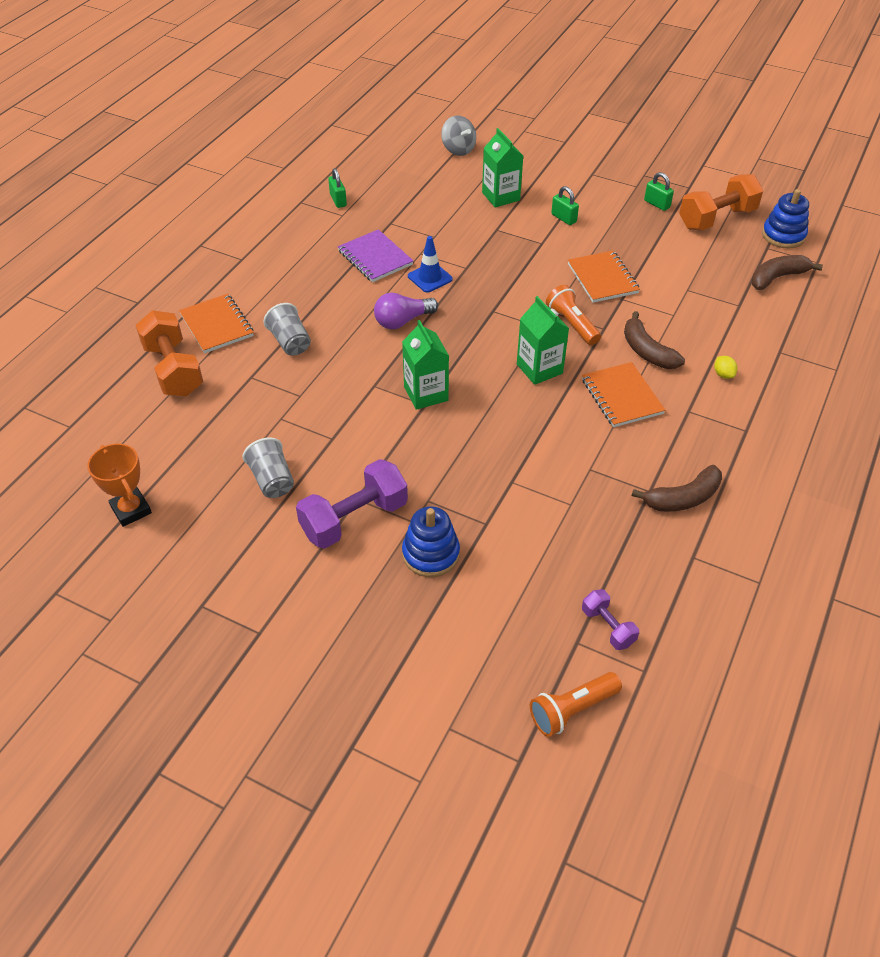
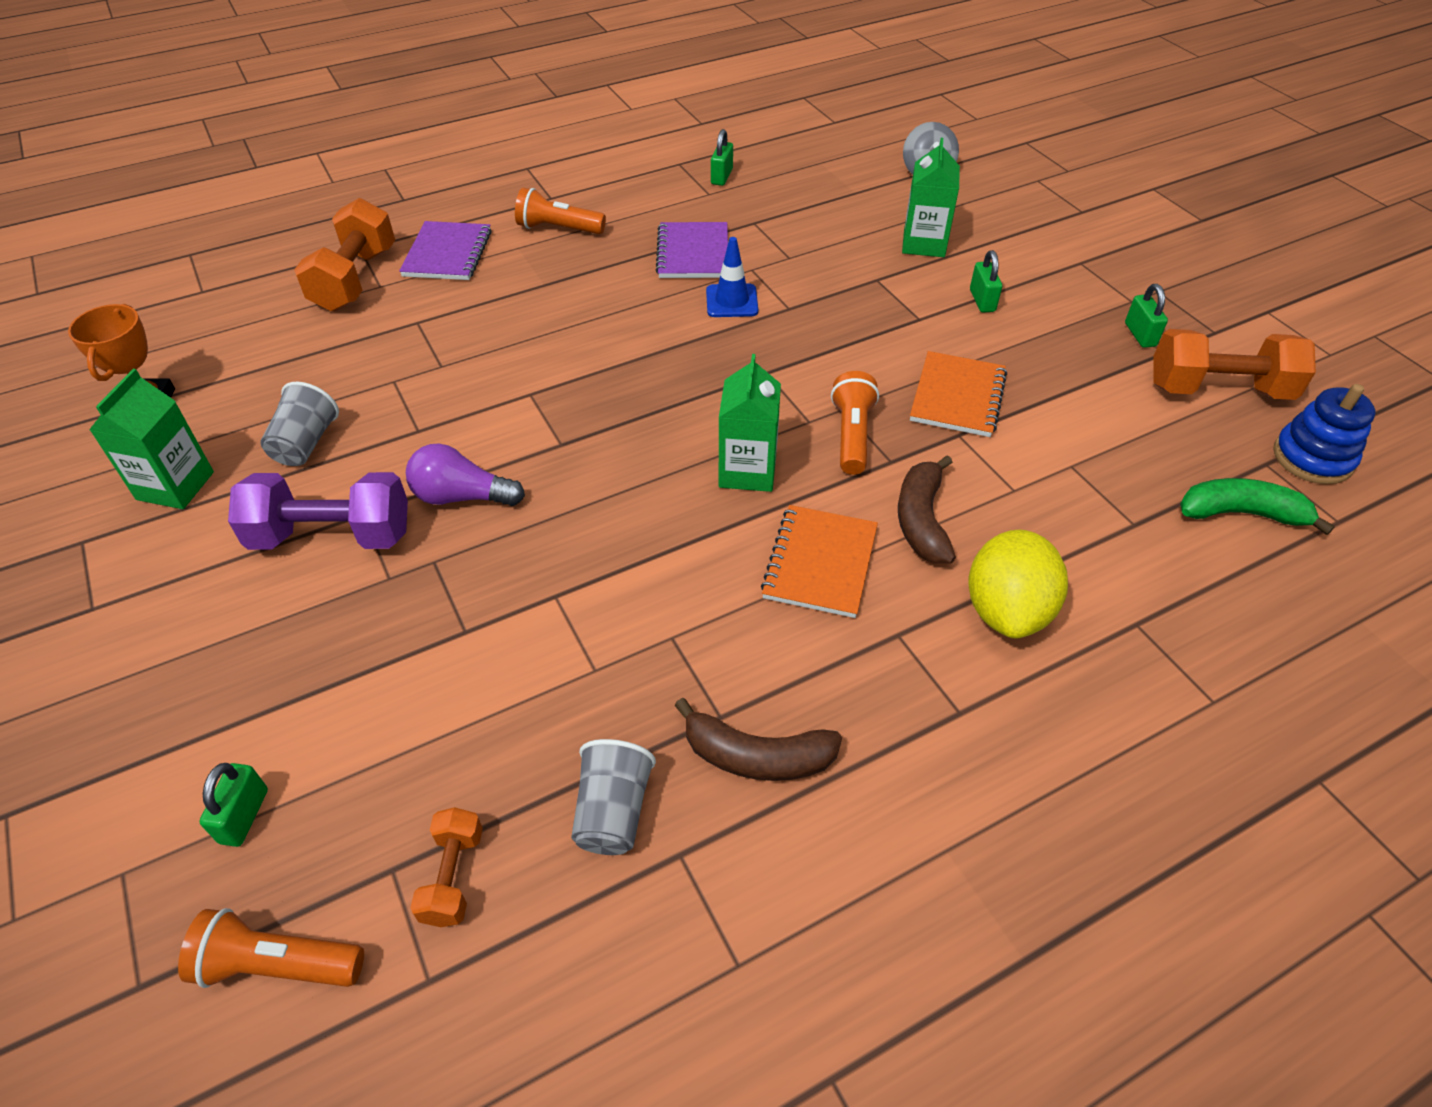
camera: 35 degrees right, 0 degrees up
(217, 325) = (448, 254): orange notebook -> purple notebook
(272, 278) = (558, 229): none -> orange flashlight
(290, 342) = (498, 304): grey cup -> grey cup (613, 812)
(402, 321) = (644, 336): purple light bulb -> purple light bulb (462, 497)
(426, 394) = (576, 432): green carton -> green carton (175, 486)
(431, 554) = (361, 630): blue stacking toy -> none
(479, 667) = (244, 816): none -> green padlock
(608, 627) = (453, 876): purple dumbbell -> orange dumbbell
(723, 374) = (1006, 610): yellow lemon -> yellow lemon, size x2.49
(777, 278) = (1241, 514): brown banana -> green banana

